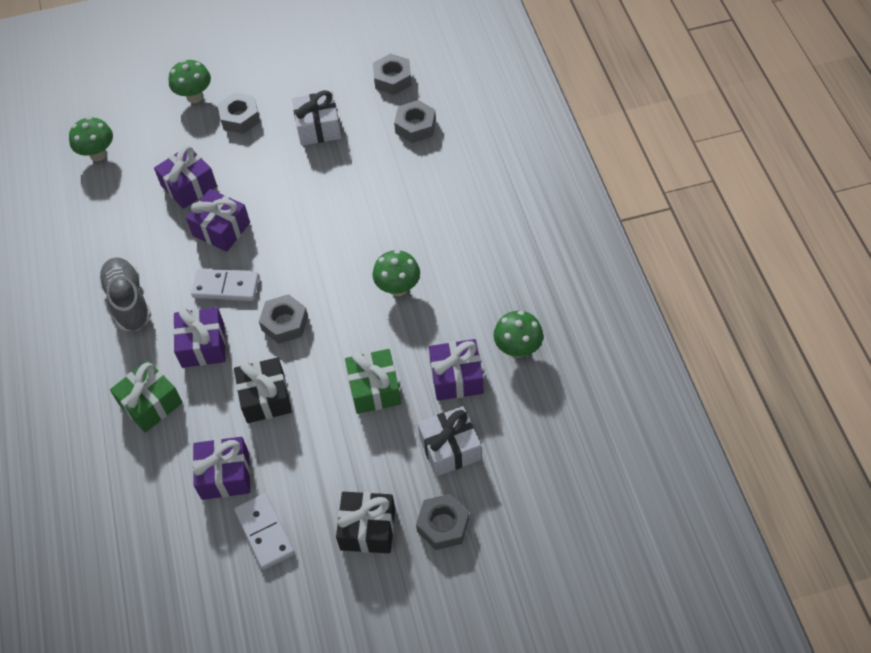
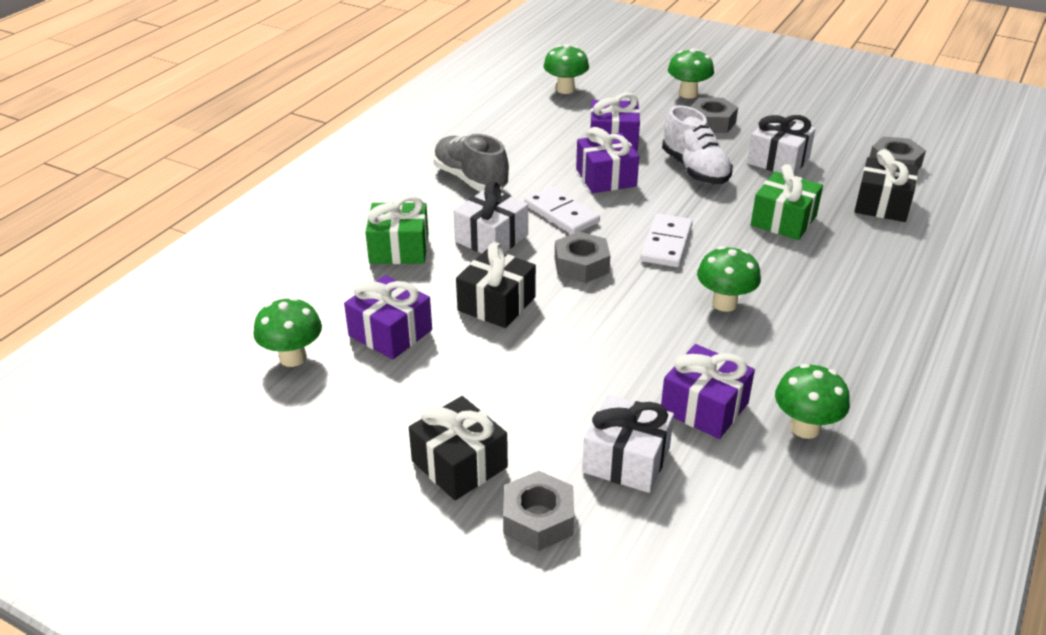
camera: 40 degrees right, 20 degrees down
(128, 301) = (470, 179): grey shoe -> grey shoe turned 60 degrees counterclockwise
(186, 545) = (293, 358): none -> green mushroom
(203, 345) = (491, 238): purple gift -> white gift
(265, 532) = (366, 397): white domino -> white domino (666, 244)
(273, 177) = (695, 169): none -> white shoe
(374, 389) = (606, 362): green gift -> green gift (783, 220)
(415, 126) = (882, 204): grey nut -> black gift

